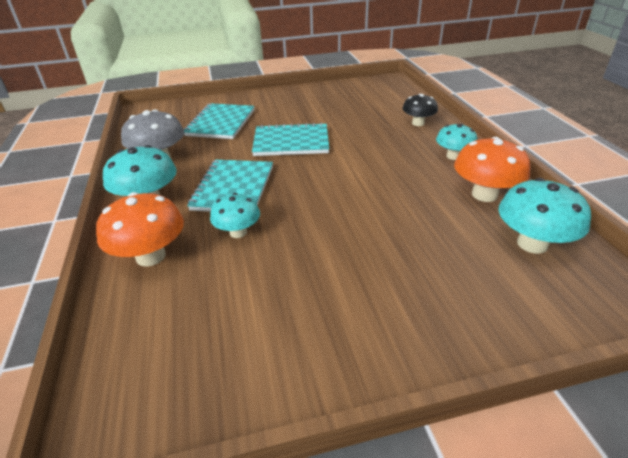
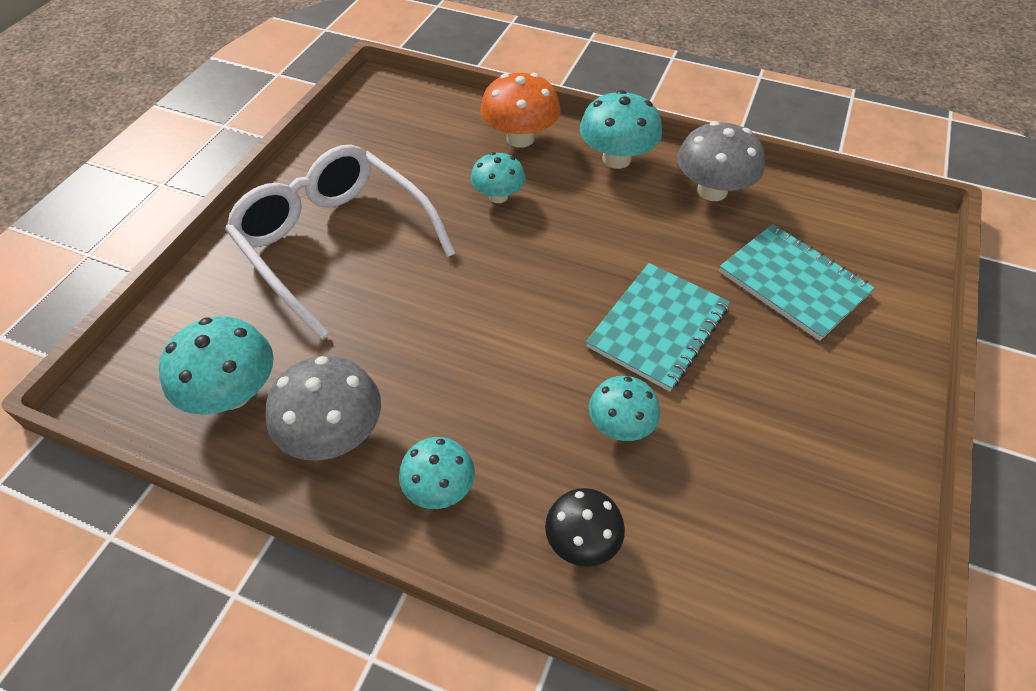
camera: 125 degrees right, 15 degrees up
(233, 188) = (584, 224): turquoise notebook -> none
(358, 132) = (620, 425): none -> turquoise mushroom
(375, 285) = (335, 243): none -> white glasses
(484, 194) = (334, 434): orange mushroom -> grey mushroom

